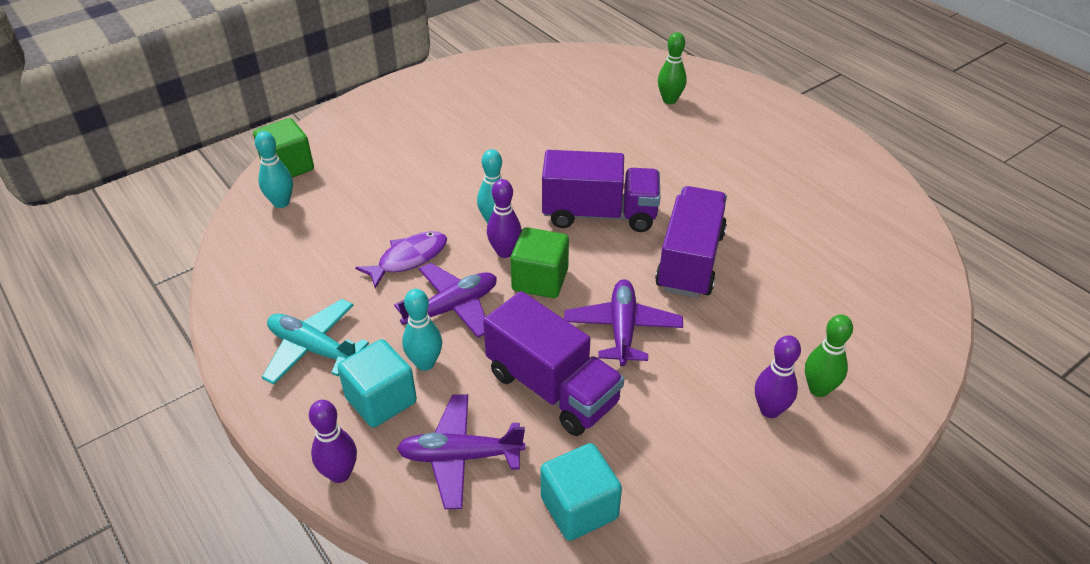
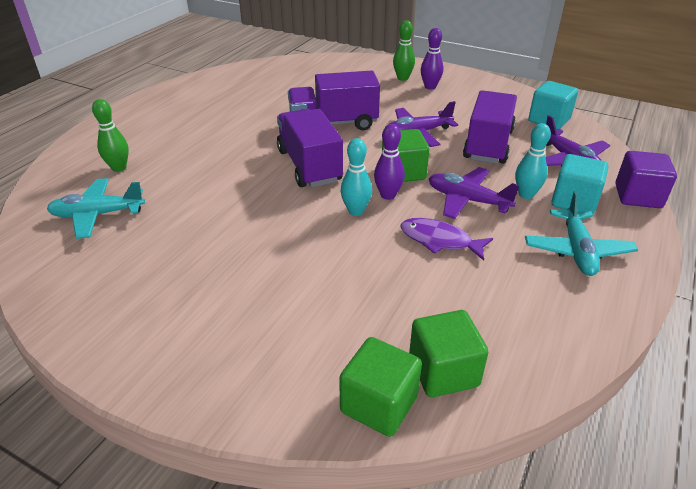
camera: 115 degrees left, 5 degrees down
(281, 203) = (443, 371): turquoise bowling pin -> green cube
(340, 474) = (638, 196): purple bowling pin -> purple cube
(594, 84) = (98, 215): none -> turquoise plane

